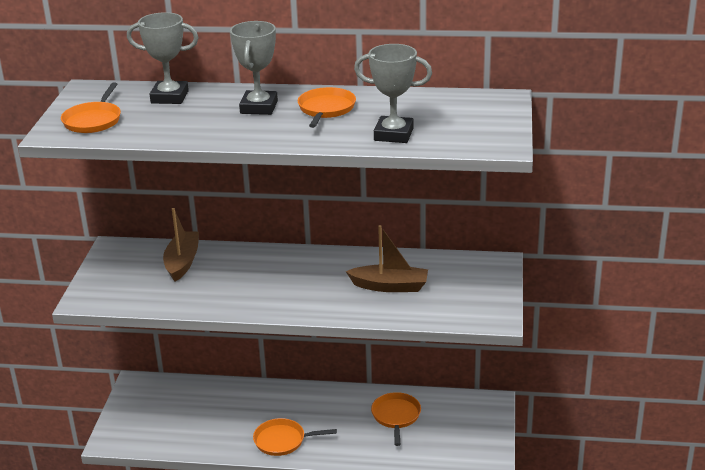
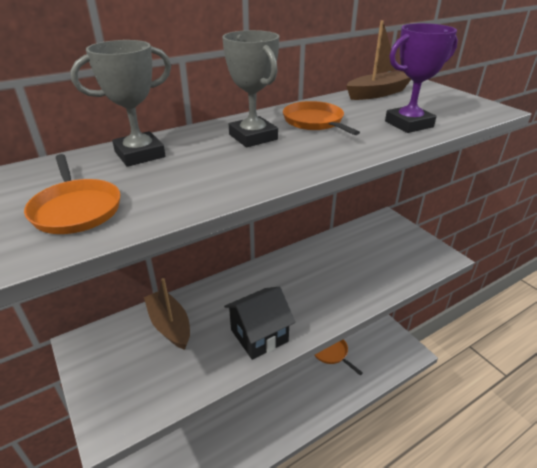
camera: 40 degrees left, 5 degrees up
(237, 297) = (259, 335): none -> black house
(282, 441) = (283, 418): orange pan -> none
(390, 286) = (353, 265): brown boat -> brown boat (377, 93)
(393, 134) = (409, 124): grey trophy -> purple trophy

